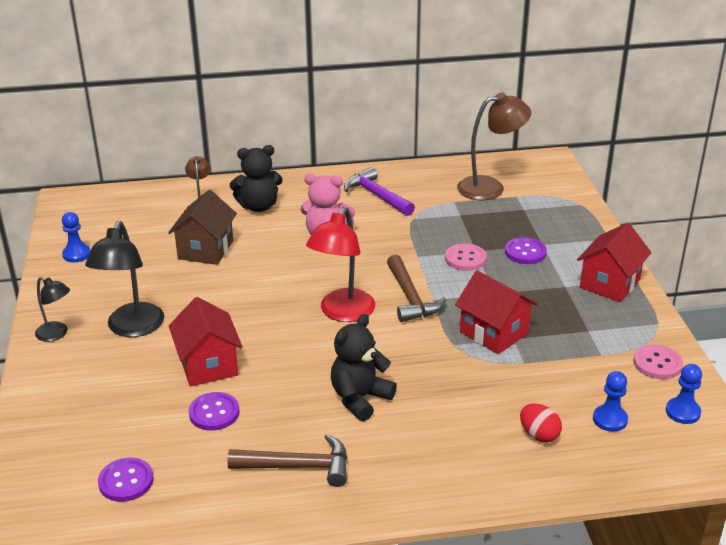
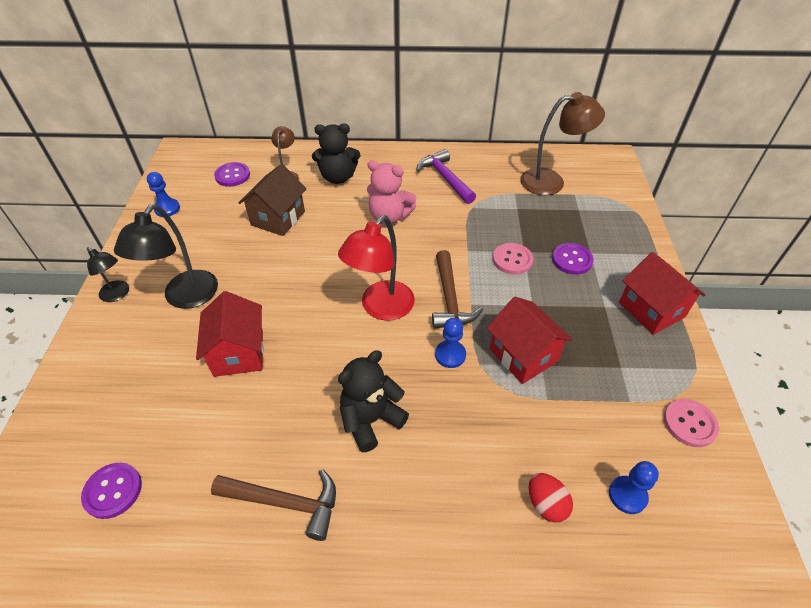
camera: 10 degrees right, 15 degrees up
(214, 413) = (225, 414): purple button -> purple button (232, 175)
(610, 283) = (651, 310): red house -> red house turned 75 degrees counterclockwise
(682, 412) = (711, 499): blue pawn -> blue pawn (450, 355)

